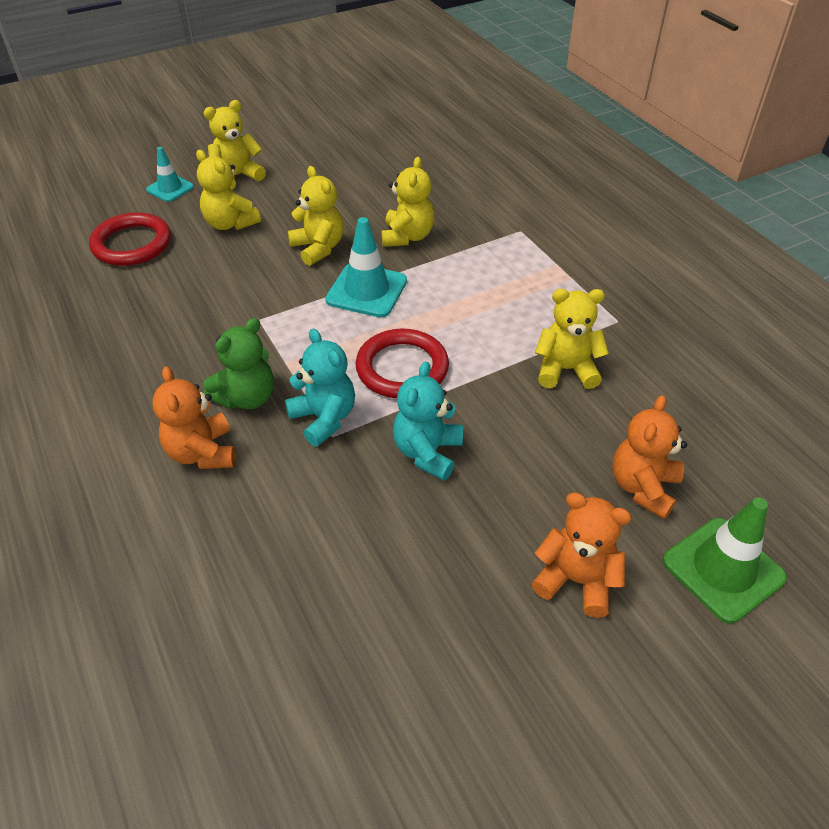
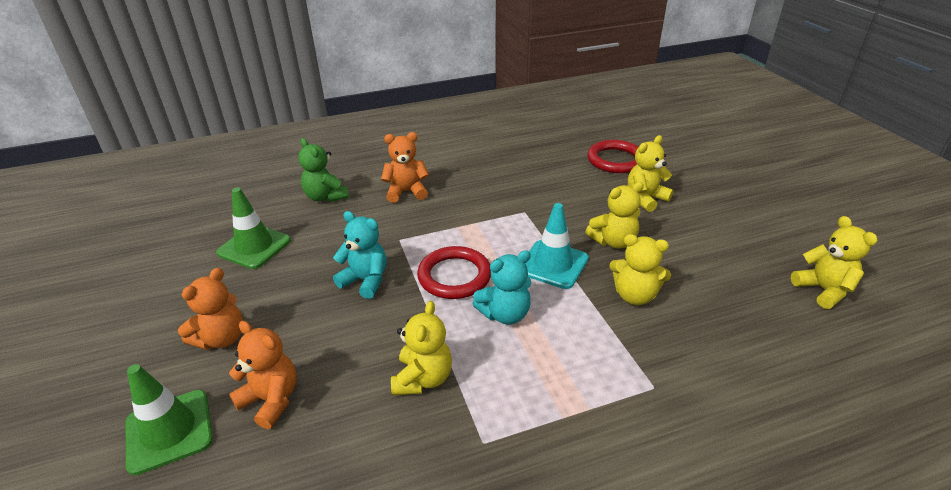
camera: 100 degrees right, 10 degrees down
(170, 188) = (691, 171): turquoise traffic cone -> none
(237, 176) = (719, 201): yellow teddy bear -> yellow teddy bear (823, 290)
(247, 397) = (446, 207): green teddy bear -> green teddy bear (326, 197)
(324, 418) = (416, 237): turquoise teddy bear -> turquoise teddy bear (505, 314)
(371, 625) = (254, 247): none -> green traffic cone

